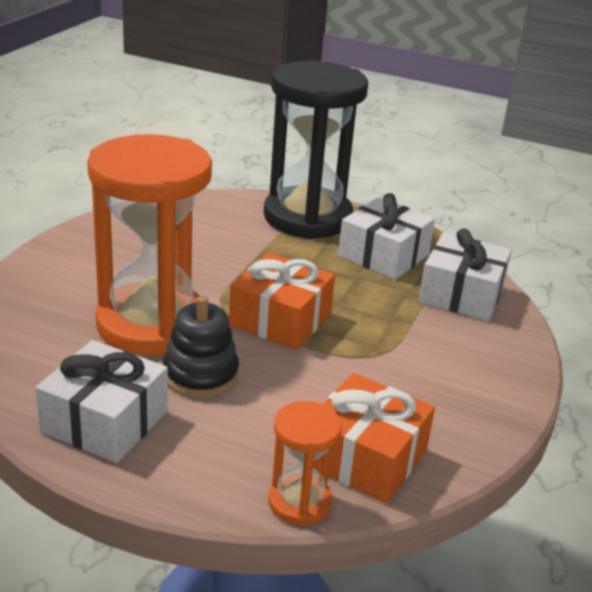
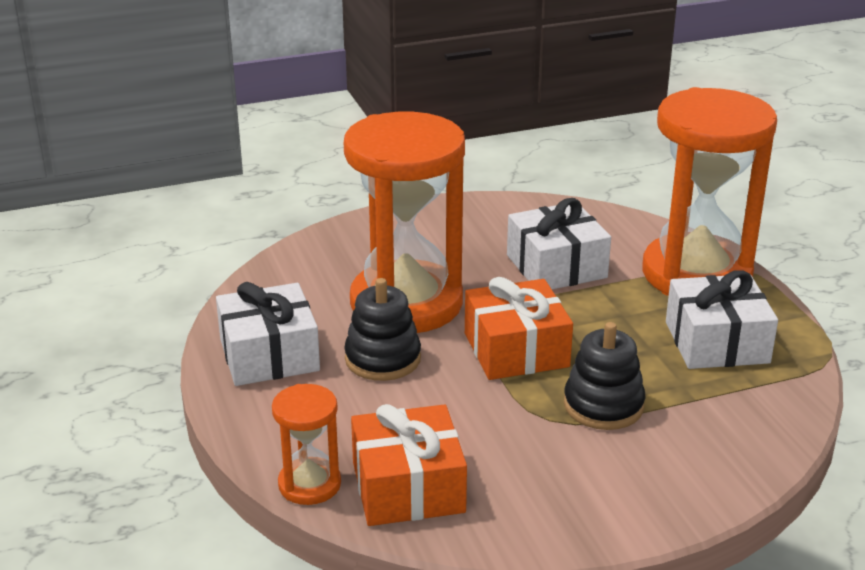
camera: 50 degrees right, 0 degrees up
(307, 217) = (696, 274): black hourglass -> orange hourglass
(387, 328) = (603, 405): none -> black stacking toy
(461, 294) = (738, 415): white gift -> white gift (556, 266)

